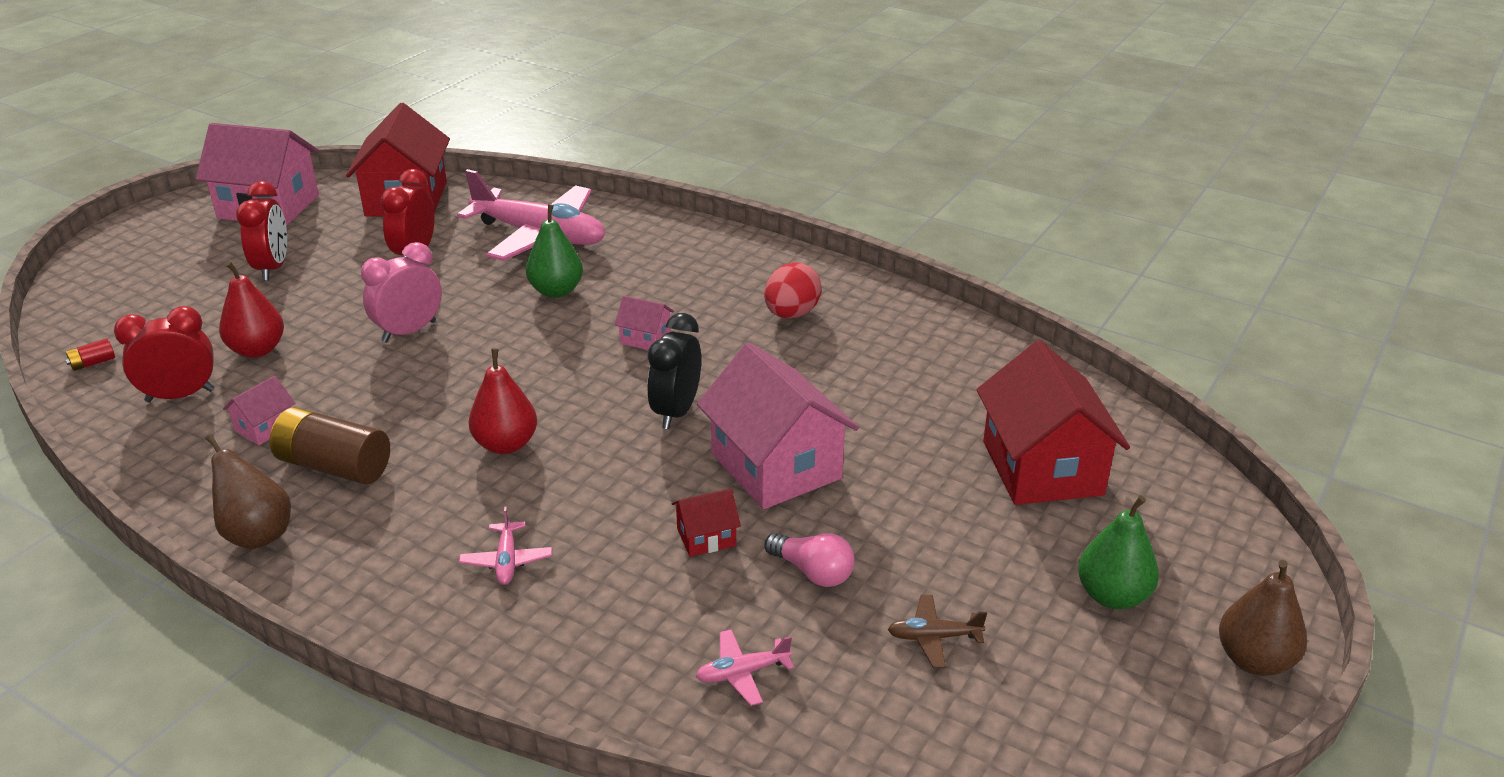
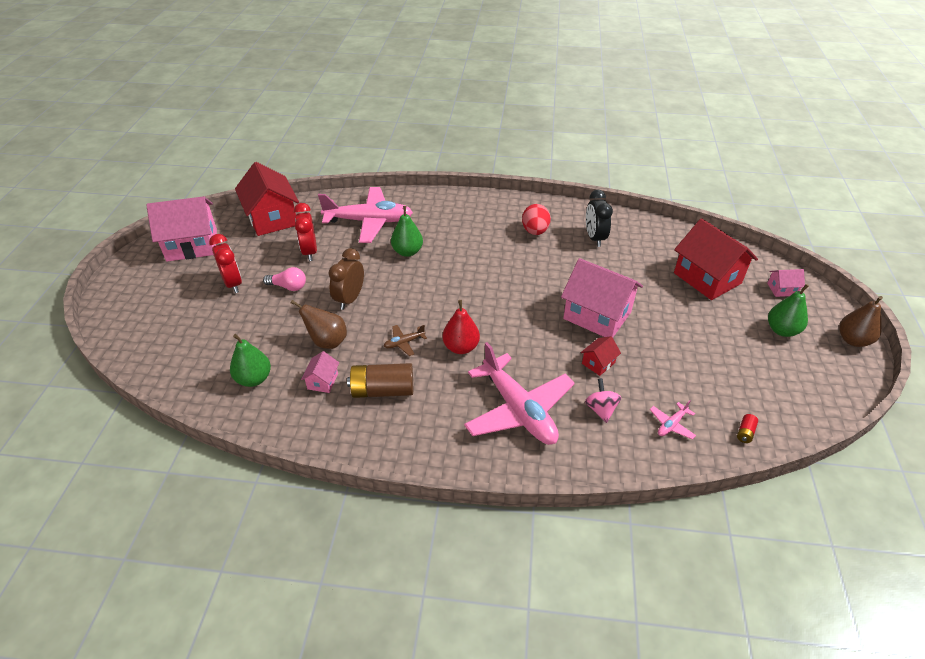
camera: 25 degrees left, 10 degrees up
(93, 363) = (178, 376): red battery -> red battery (745, 432)
(180, 396) = (254, 379): red clock -> green pear
(257, 350) = (273, 336): red pear -> none
(257, 534) = (377, 443): brown pear -> brown pear (327, 341)
(409, 331) = (350, 299): pink clock -> brown clock
(507, 561) = (518, 409): pink plane -> pink plane, size x2.48
(641, 606) = (601, 409): none -> pink spinning top
(645, 338) = (477, 266): pink house -> pink house (782, 289)
(676, 412) = (527, 302): black clock -> black clock (594, 238)
(812, 572) = (658, 363): pink light bulb -> pink light bulb (288, 287)
(934, 637) = (732, 376): brown plane -> brown plane (404, 343)

